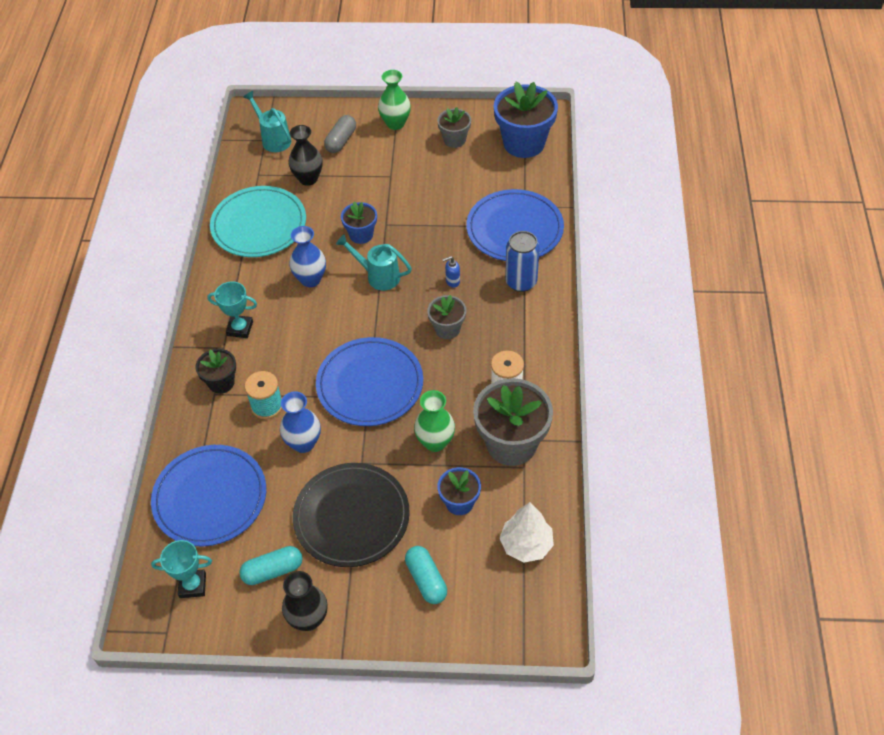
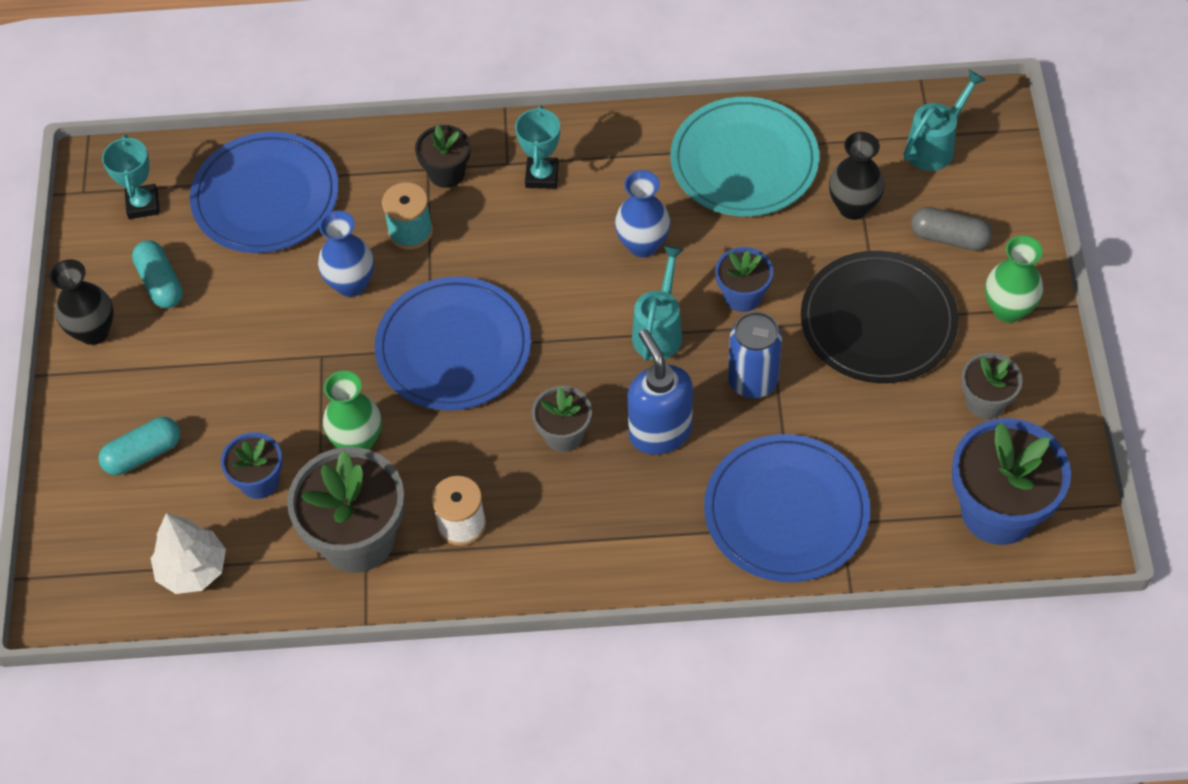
camera: 85 degrees right, 5 degrees up
(351, 517) = (237, 356): black plate -> black plate (878, 321)
(452, 281) = (659, 432): blue soap dispenser -> blue soap dispenser, size x2.35
(521, 282) = (669, 529): blue can -> blue can (752, 381)

